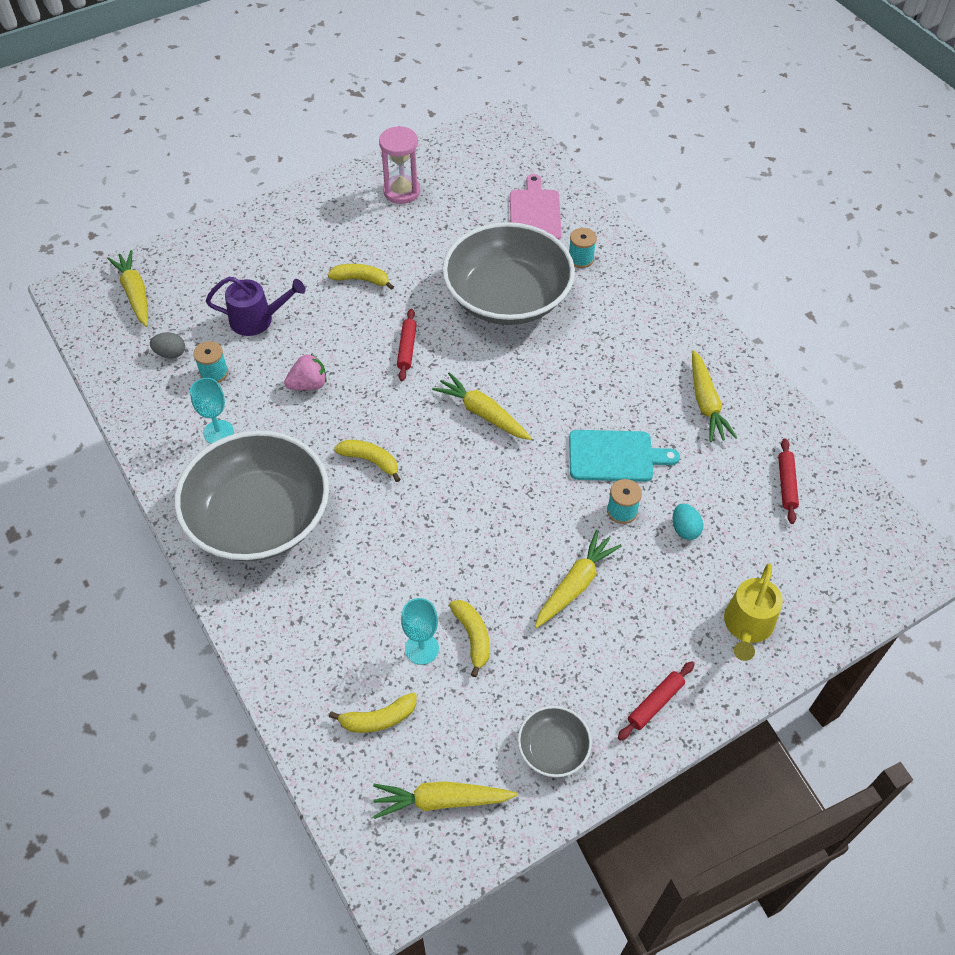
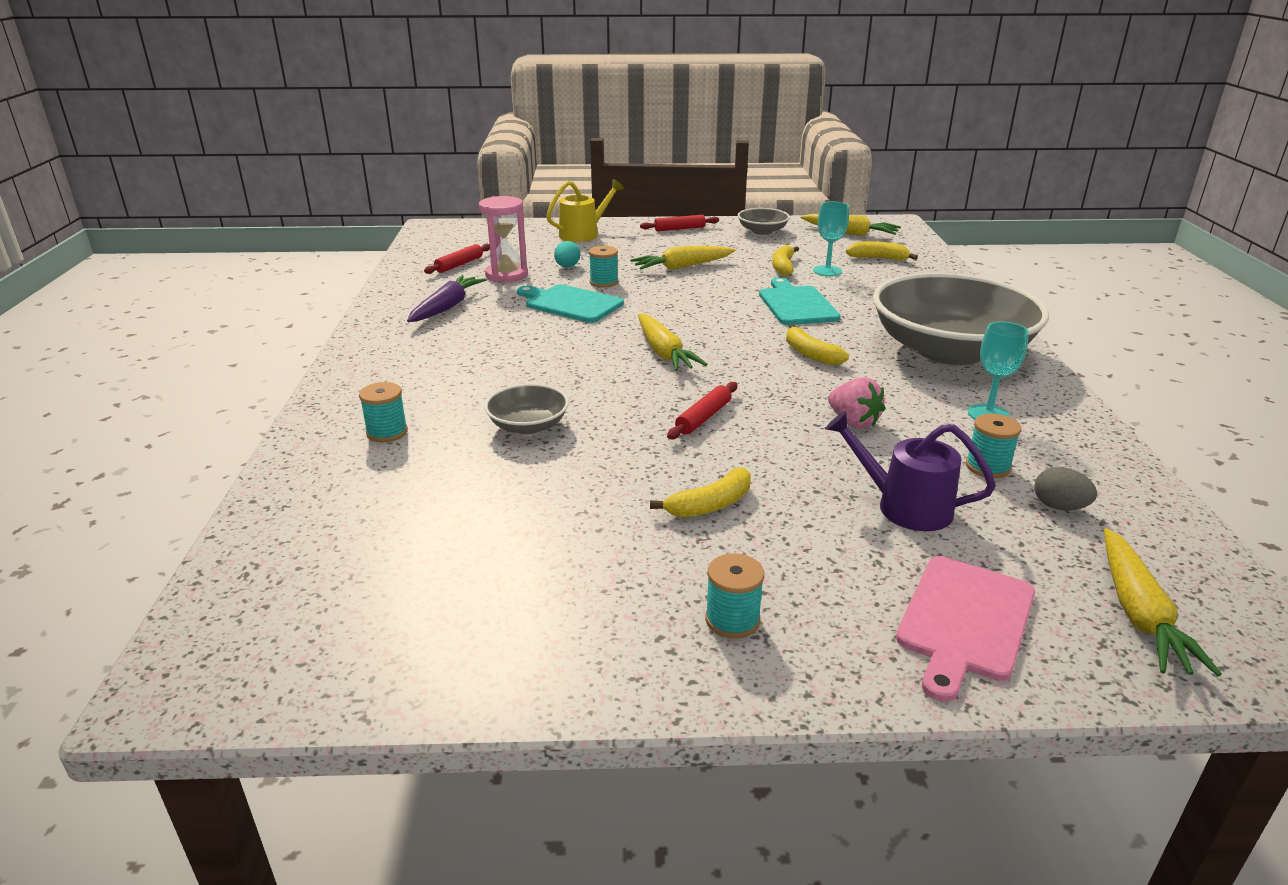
camera: 150 degrees left, 25 degrees down
(308, 384) = (853, 422): pink strawberry -> pink strawberry turned 135 degrees counterclockwise
(316, 222) = (732, 620): none -> turquoise spool
(361, 280) = (710, 505): yellow banana -> yellow banana turned 75 degrees counterclockwise
(401, 191) = (528, 618): pink hourglass -> pink hourglass (506, 275)
(419, 548) = (796, 304): none -> turquoise cutting board
(507, 297) = (528, 425): grey bowl -> grey bowl, size x0.43
(534, 213) = (363, 502): pink cutting board -> pink cutting board (964, 621)
(706, 403) = (446, 307): yellow carrot -> purple carrot

